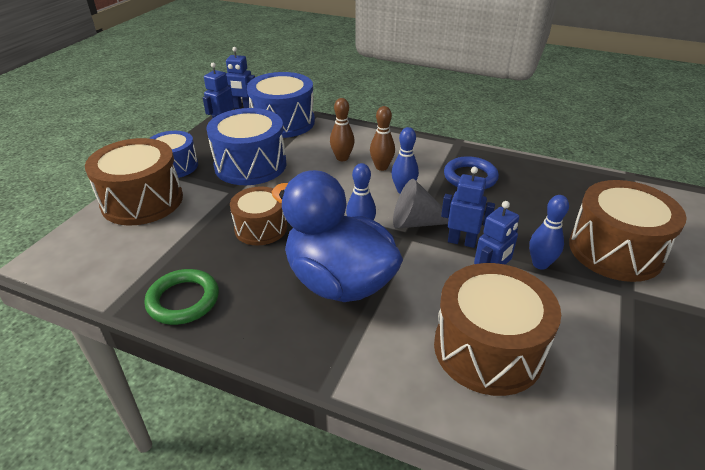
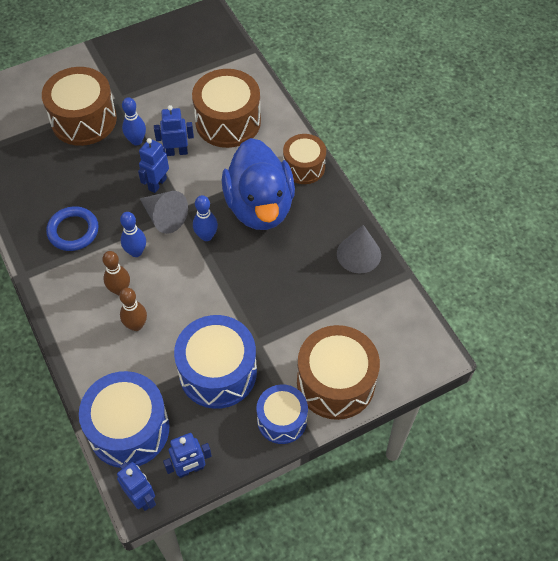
camera: 140 degrees left, 20 degrees up
(183, 300) = (358, 254): green ring -> grey cone
(261, 228) = (269, 285): brown drum -> brown drum (304, 167)
(462, 242) = (157, 184): blue robot -> blue robot turned 60 degrees clockwise

